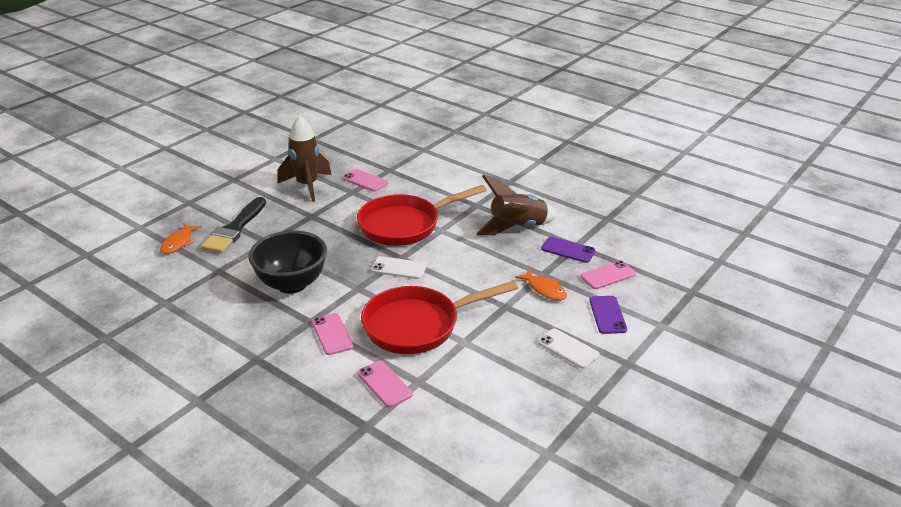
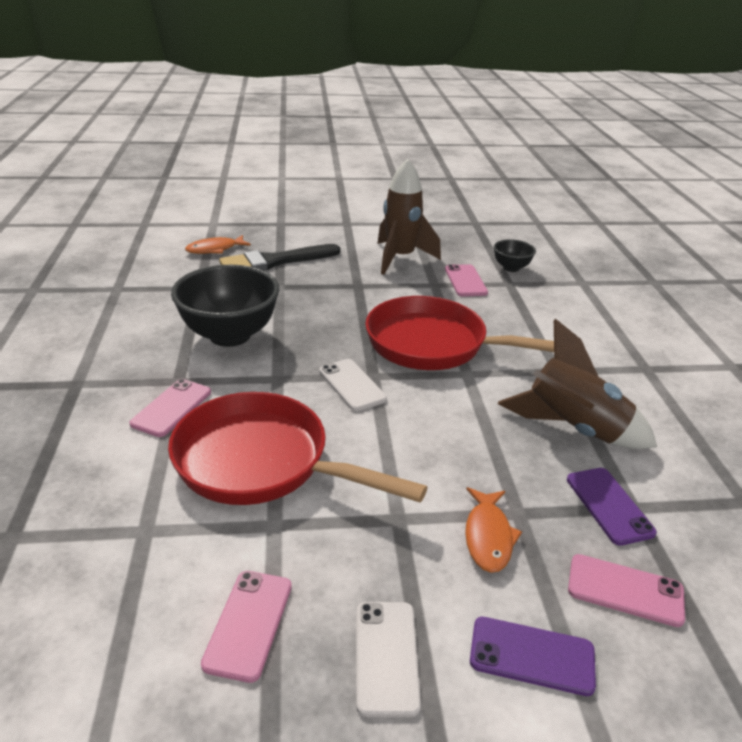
camera: 45 degrees right, 0 degrees up
(376, 159) = (511, 268): none -> black bowl
(384, 384) = (113, 503): pink phone -> pink phone (248, 624)
(607, 315) = (532, 656): purple phone -> purple phone turned 60 degrees clockwise

